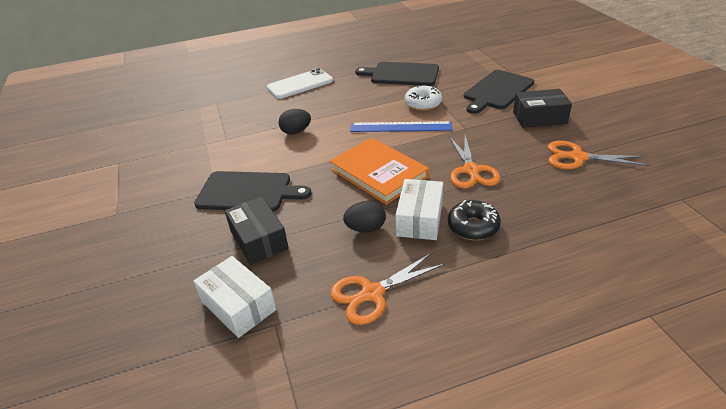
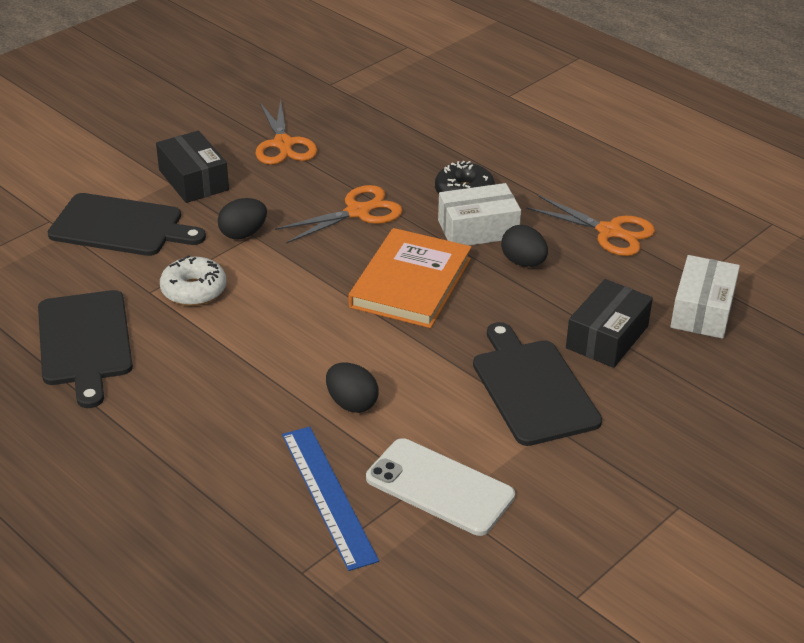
camera: 120 degrees left, 0 degrees up
(300, 84) = (173, 470): white phone -> white phone (440, 487)
(401, 127) = (279, 294): blue ruler -> blue ruler (328, 495)
(468, 125) = (243, 234): none -> black egg

